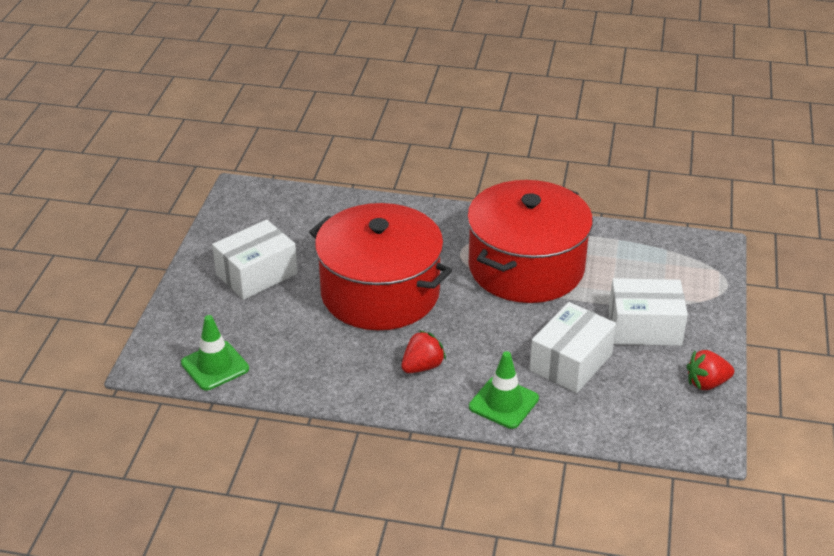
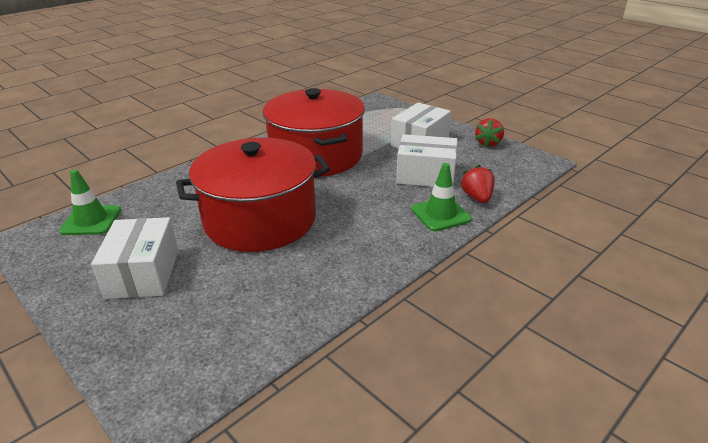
camera: 55 degrees left, 5 degrees down
(215, 366) = (226, 355): green traffic cone -> green traffic cone (91, 221)
(422, 366) = (365, 233): red strawberry -> red strawberry (477, 198)
(571, 362) = (425, 175): white box -> white box turned 60 degrees counterclockwise

